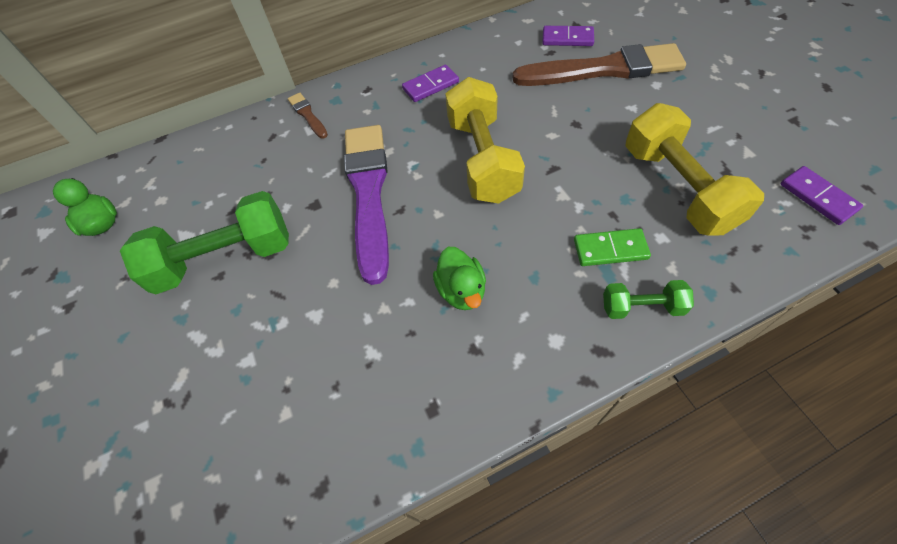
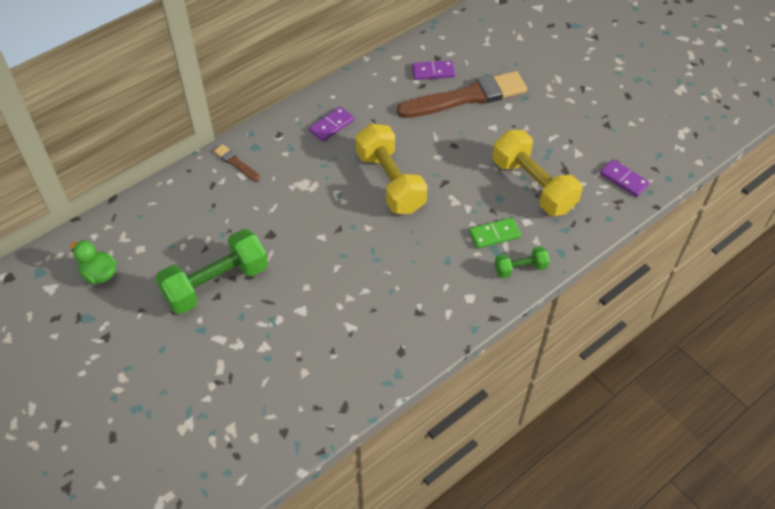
camera: 20 degrees left, 5 degrees down
(368, 193) = (310, 220): purple brush -> none
(461, 291) = (400, 277): green duck -> none

